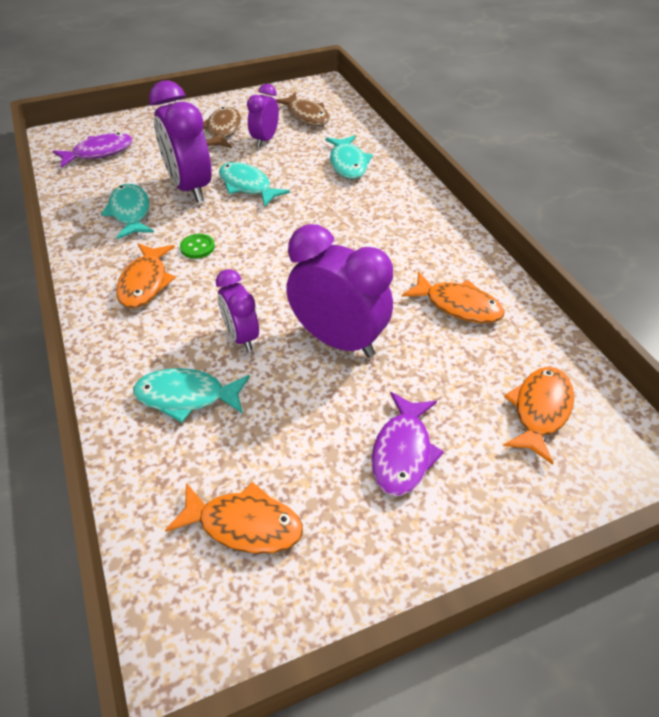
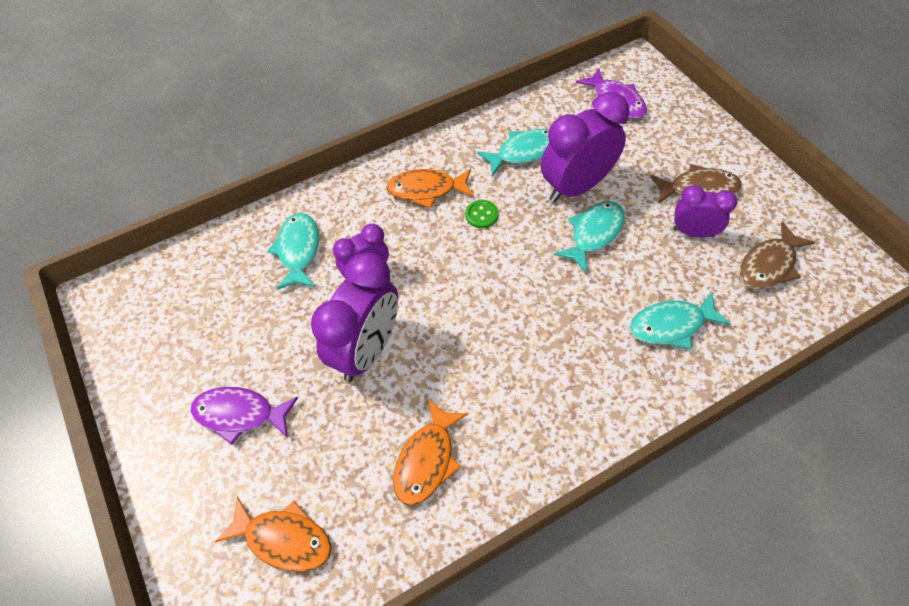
camera: 85 degrees right, 10 degrees up
(244, 524) = (183, 312): orange fish -> none

